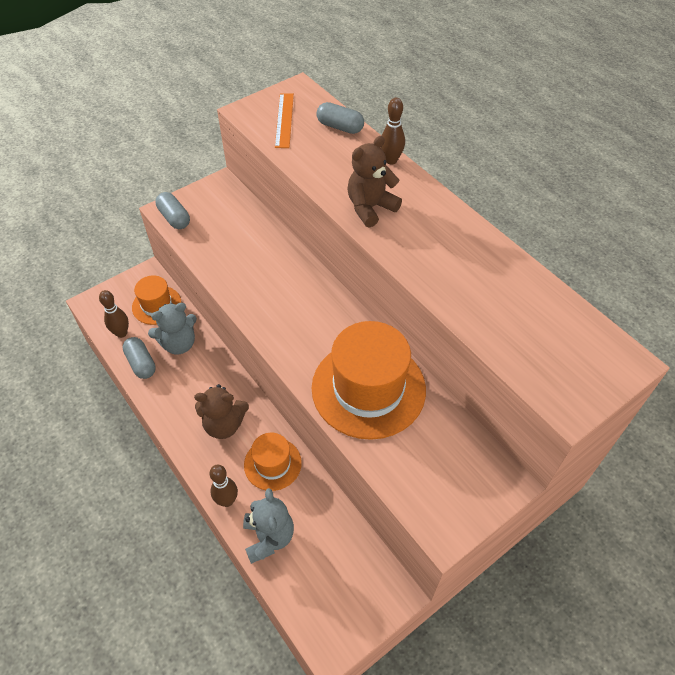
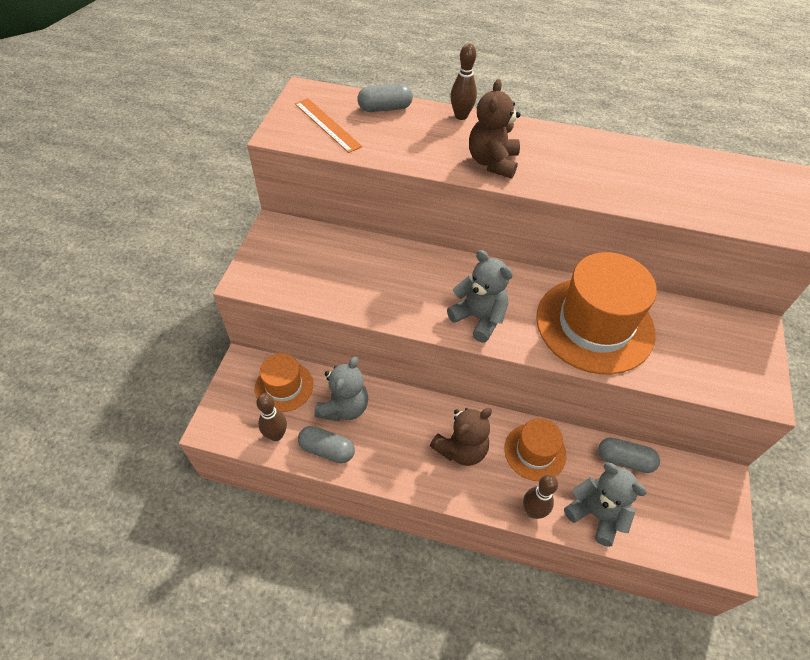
camera: 40 degrees left, 0 degrees up
(174, 218) = (263, 282): grey capsule -> grey capsule (624, 460)
(287, 328) = (479, 318): none -> grey teddy bear

